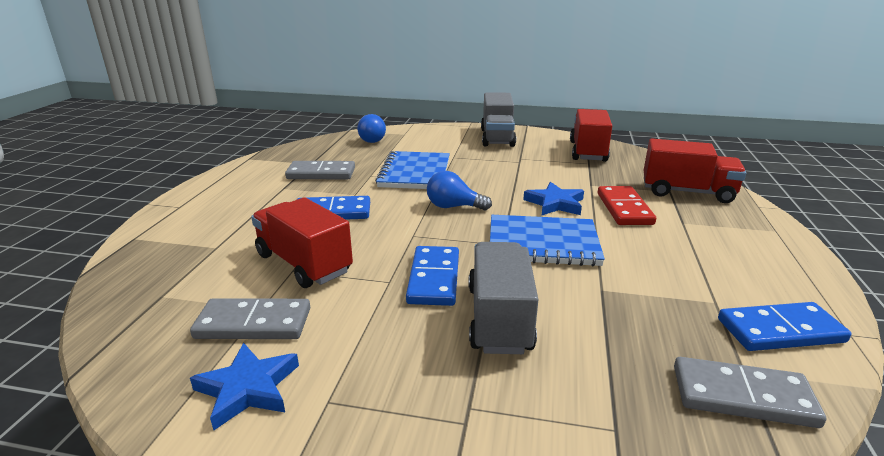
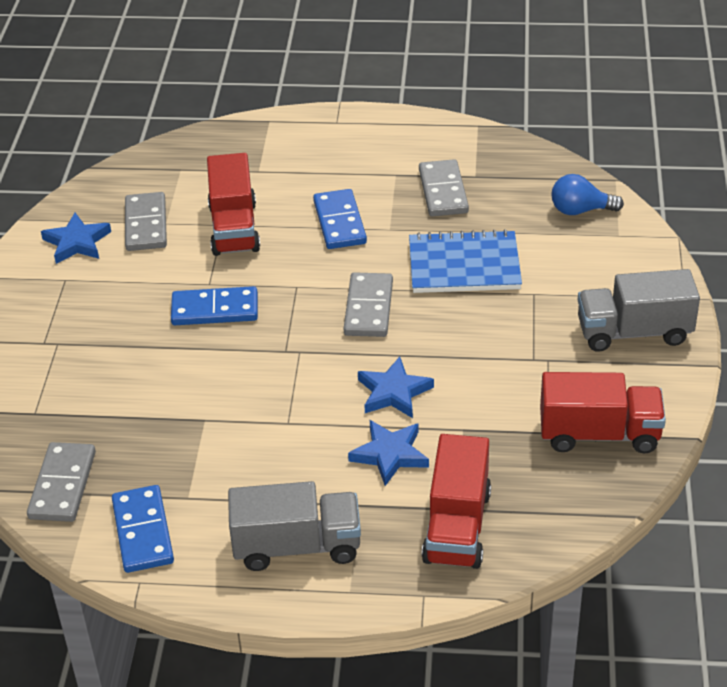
camera: 85 degrees right, 15 degrees up
(304, 263) = (234, 228): red truck -> red truck turned 135 degrees clockwise
(453, 207) = (369, 308): blue light bulb -> grey domino
(499, 318) = (156, 353): grey truck -> grey truck (297, 546)
(543, 243) = (289, 380): blue notebook -> none
(624, 208) = (390, 454): red domino -> blue star

